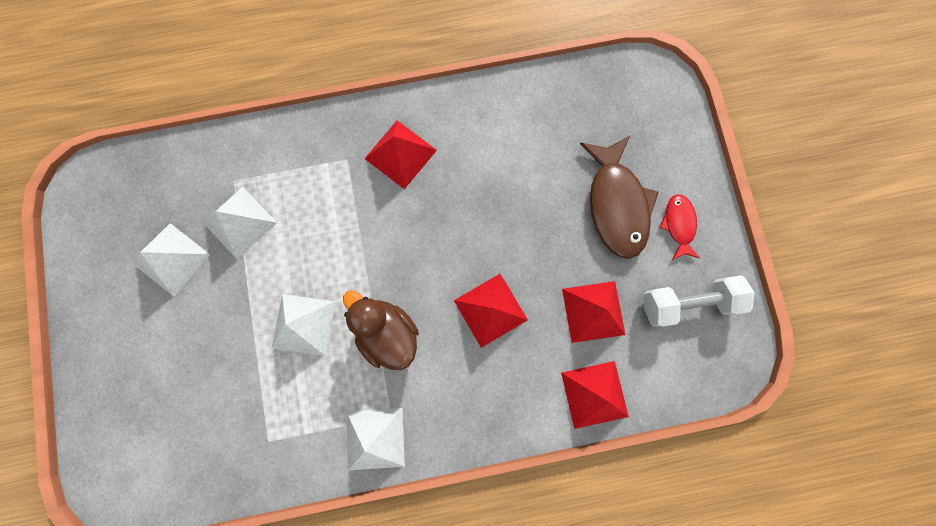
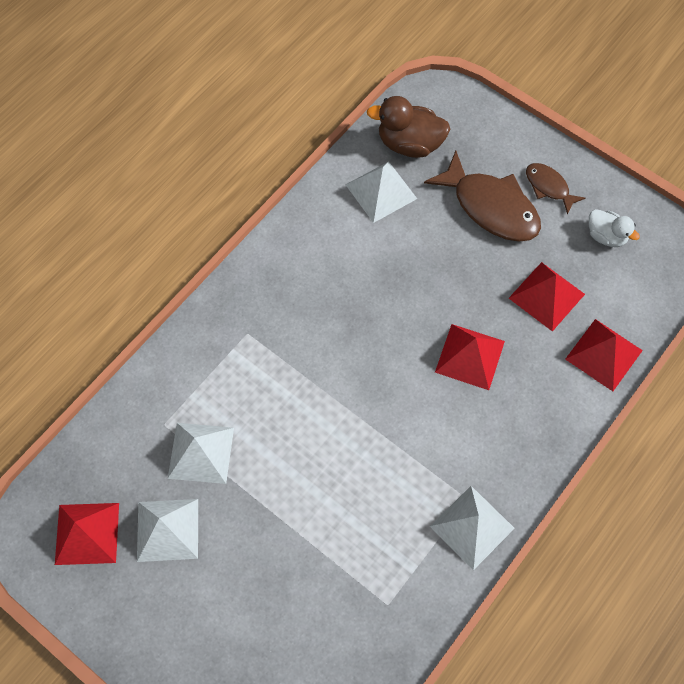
camera: 40 degrees left, 15 degrees down
(303, 324) = (331, 488): white pyramid -> white pyramid (381, 191)
(387, 332) = (405, 438): brown duck -> brown duck (409, 144)
(400, 154) = (288, 296): red pyramid -> red pyramid (87, 533)
(678, 225) = (549, 187): red fish -> brown fish
(687, 302) = (606, 236): white dumbbell -> white duck

